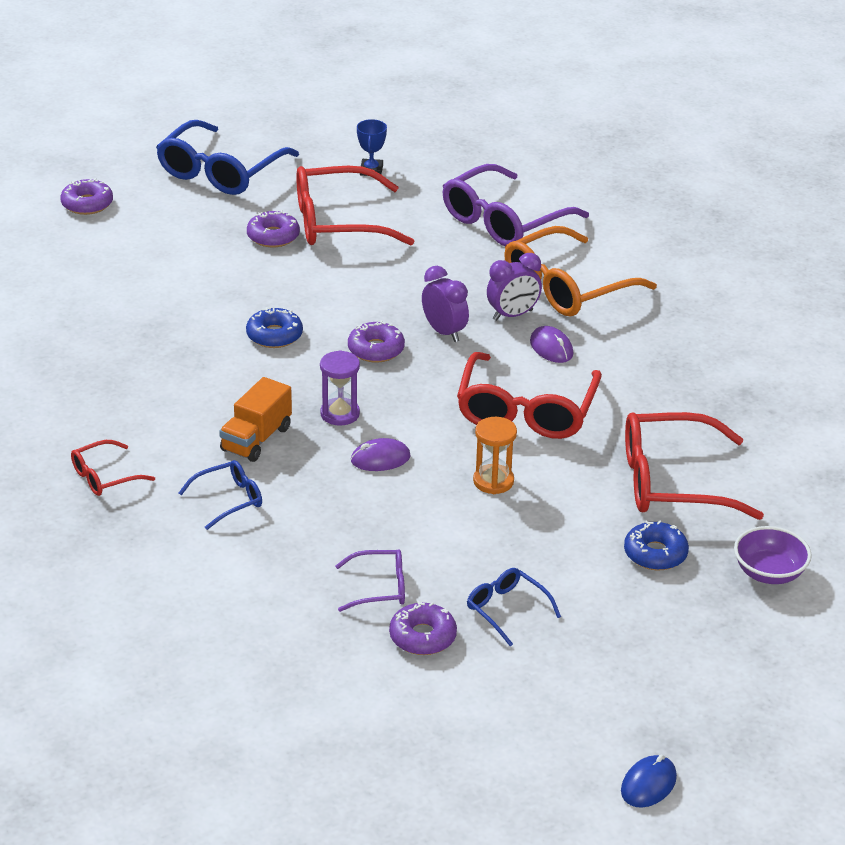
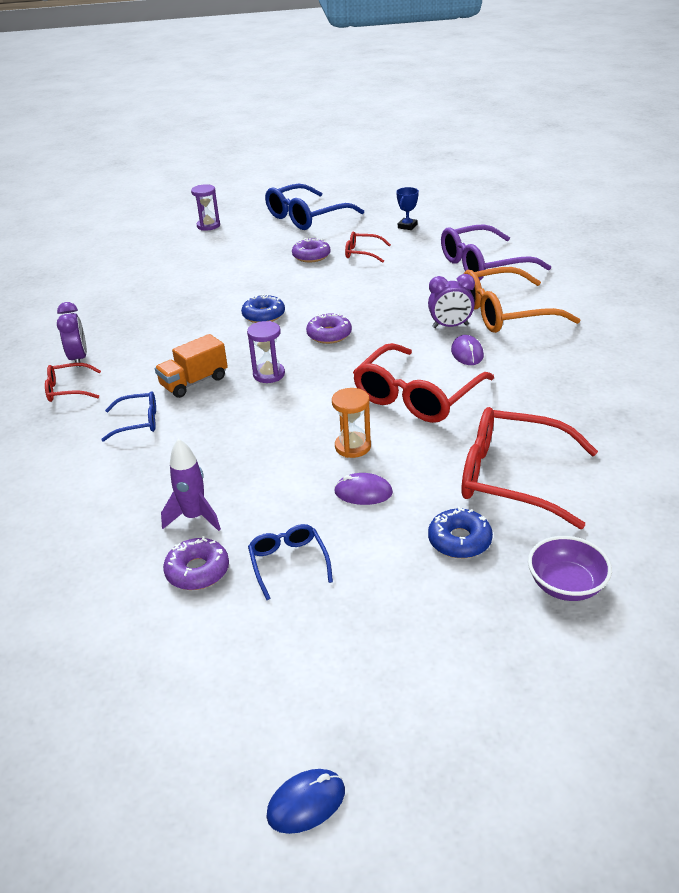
camera: 25 degrees right, 0 degrees up
(87, 204) = (208, 226): purple donut -> purple hourglass
(339, 222) = (362, 253): red glasses -> red glasses, size x0.50
(379, 588) = (194, 517): purple glasses -> purple rocket
(380, 459) = (274, 412): purple mouse -> purple mouse (363, 492)
(444, 332) = (389, 330): purple clock -> purple clock (79, 359)

